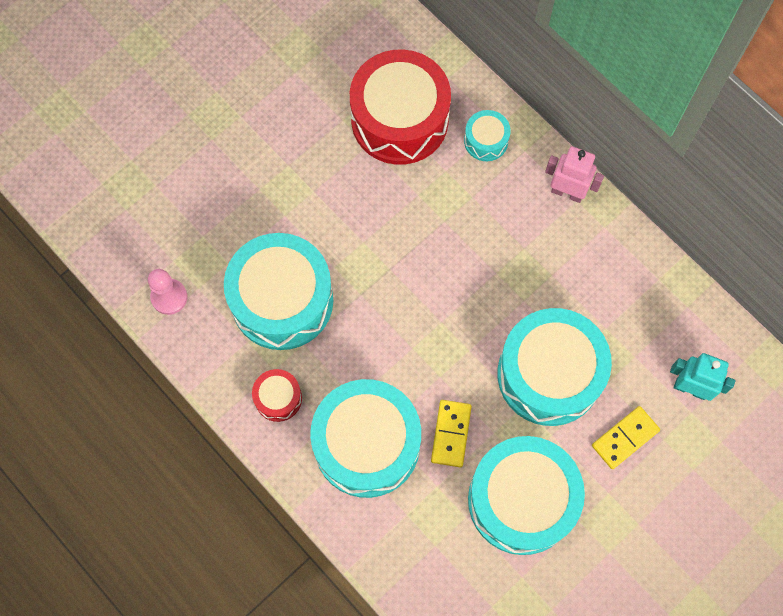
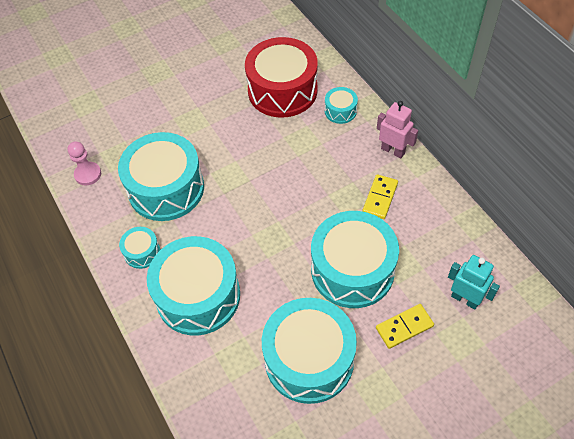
camera: 15 degrees right, 15 degrees down
(278, 398) = (142, 252): red drum -> turquoise drum
(451, 434) = (265, 299): yellow domino -> yellow domino (380, 198)

